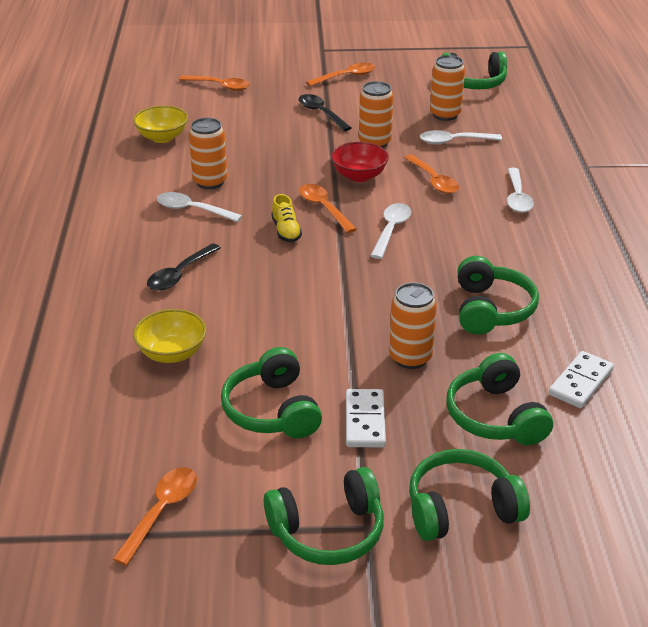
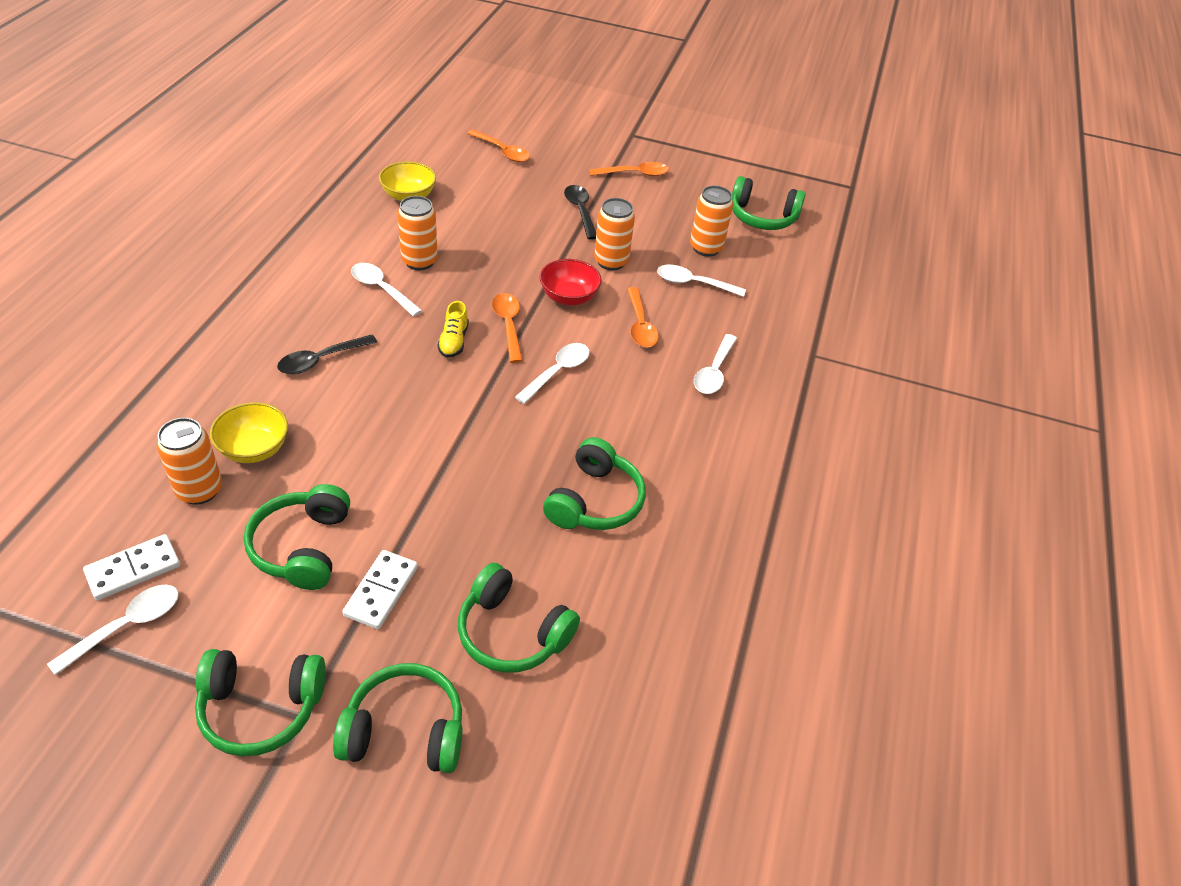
camera: 15 degrees right, 10 degrees up
(161, 511) = (127, 626): orange spoon -> white spoon
(410, 358) = (475, 532): orange can -> orange can (199, 490)
(495, 416) = (512, 632): green headphones -> green headphones turned 60 degrees counterclockwise
(581, 382) = (628, 622): white domino -> white domino (133, 569)

